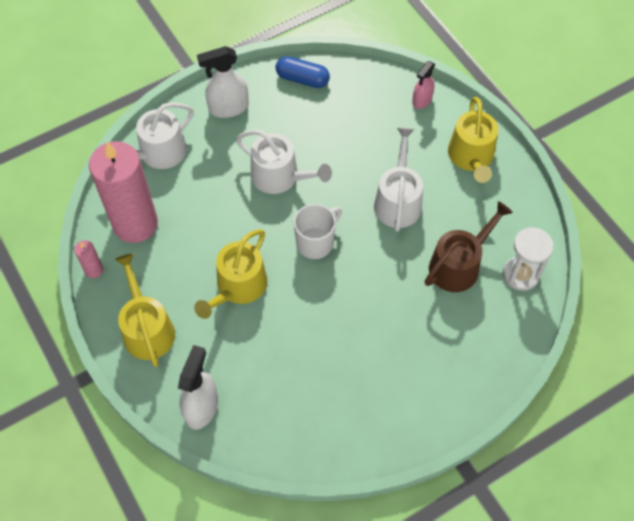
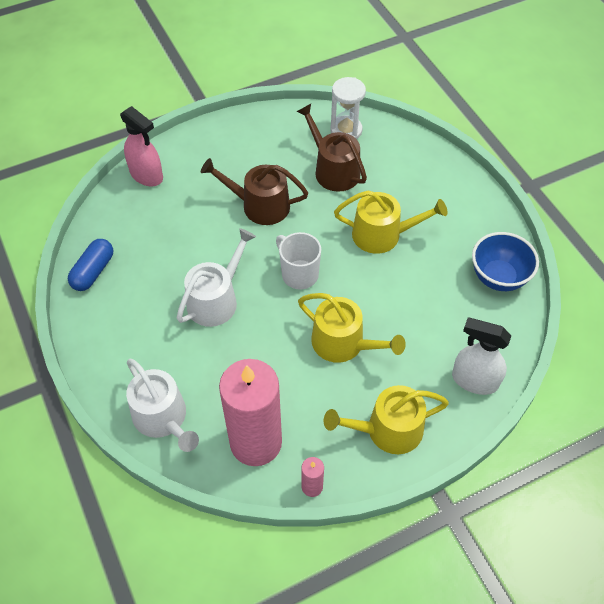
camera: 85 degrees left, 5 degrees down
(228, 108) = (115, 343): white spray bottle -> none
(330, 436) = (498, 277): none -> blue bowl
(398, 200) = (259, 205): white watering can -> brown watering can
(422, 100) = (146, 175): pink spray bottle -> pink spray bottle, size x1.56
(471, 157) = (220, 147): yellow watering can -> yellow watering can (383, 235)

